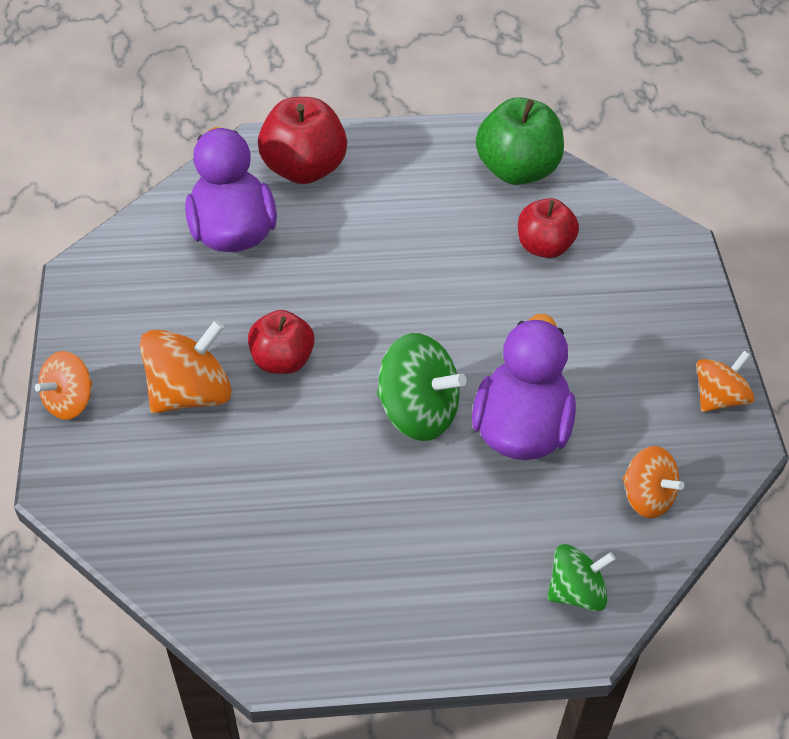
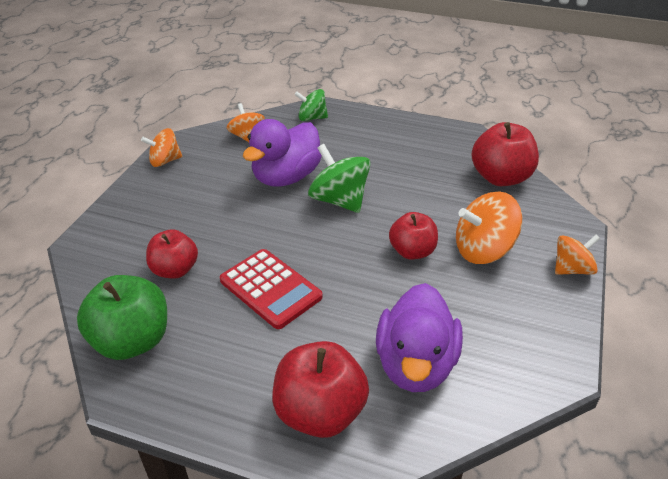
camera: 155 degrees left, 10 degrees down
(189, 548) = (500, 177): none -> red apple
(423, 259) = (270, 289): none -> red calculator

